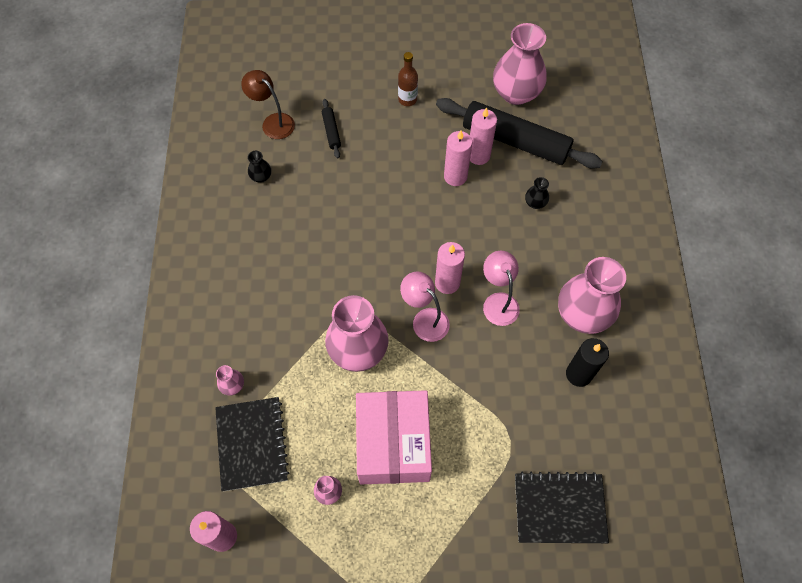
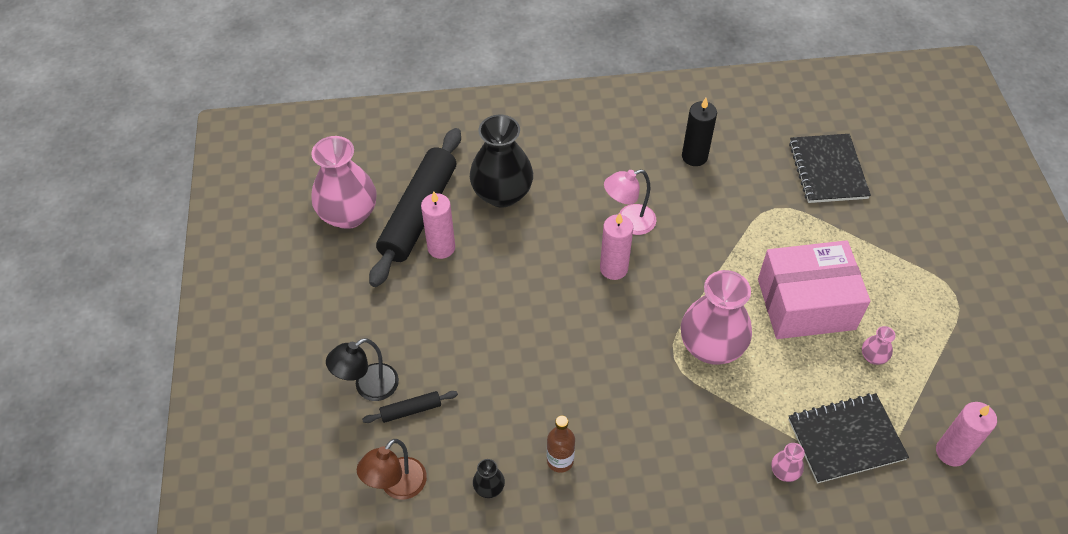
camera: 95 degrees left, 10 degrees down
(354, 106) = (368, 387): none -> black lamp
(407, 99) = (357, 327): brown bottle -> brown bottle (560, 460)
(425, 319) = (661, 286): pink lamp -> none
(455, 176) = (472, 269): pink candle -> none
(535, 203) = (502, 193): black vase -> black vase, size x2.36
(582, 314) = (630, 153): pink vase -> none

